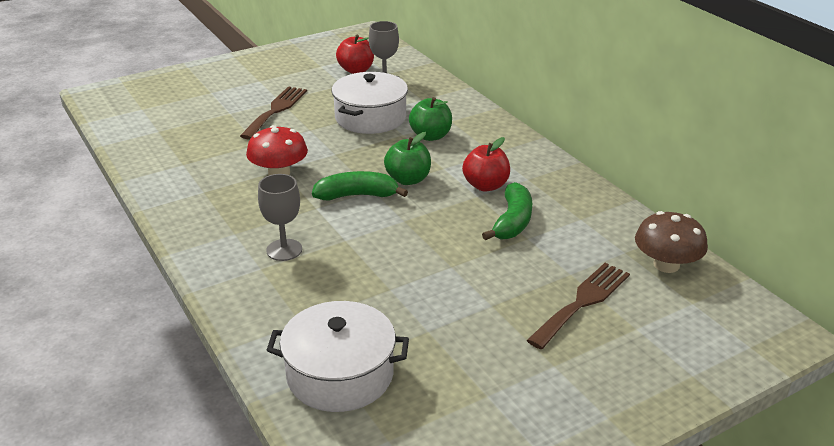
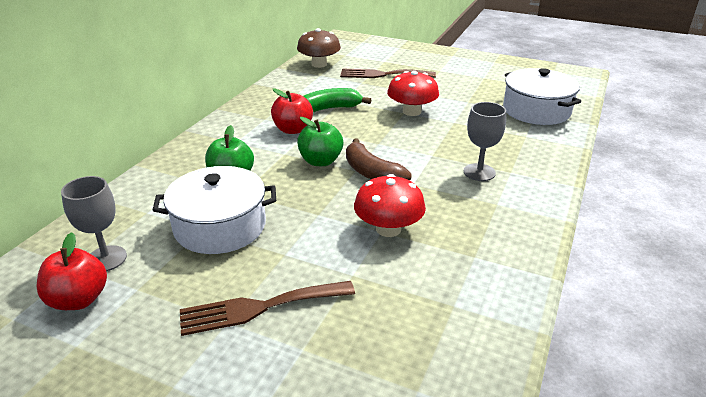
camera: 125 degrees left, 0 degrees up
(357, 195) = (372, 173): green banana -> brown banana
(447, 272) = (411, 111): none -> red mushroom

